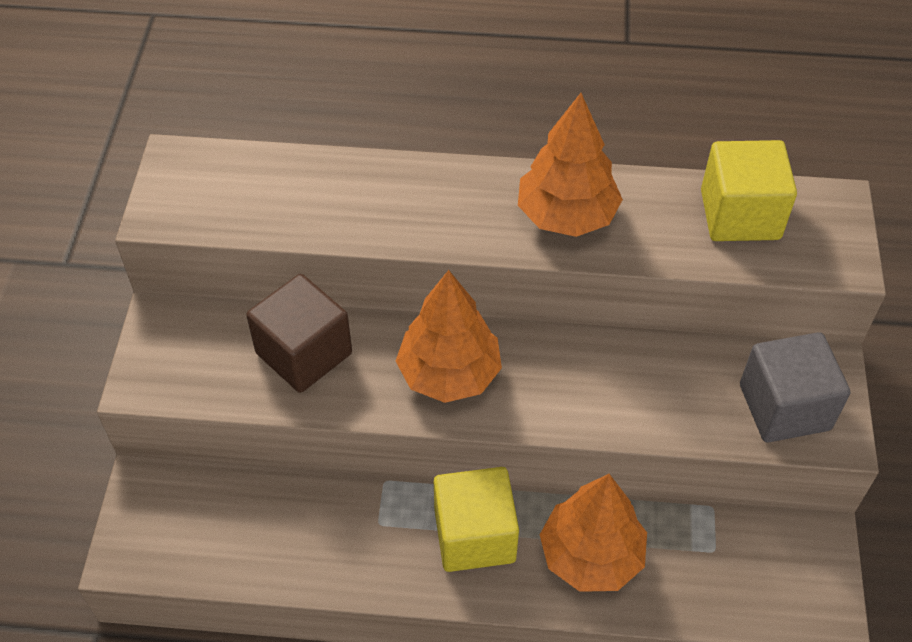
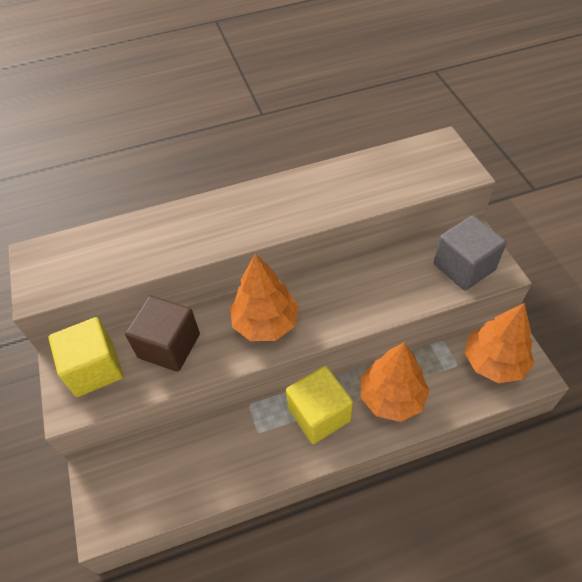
camera: 20 degrees left, 0 degrees up
(566, 215) = (298, 202): orange tree -> orange tree (493, 362)
(740, 215) = (395, 167): yellow cube -> yellow cube (94, 369)

